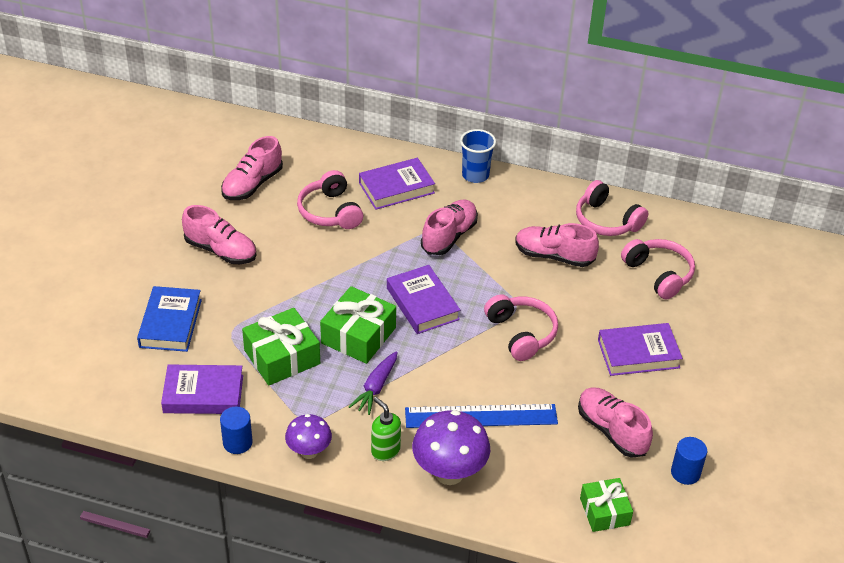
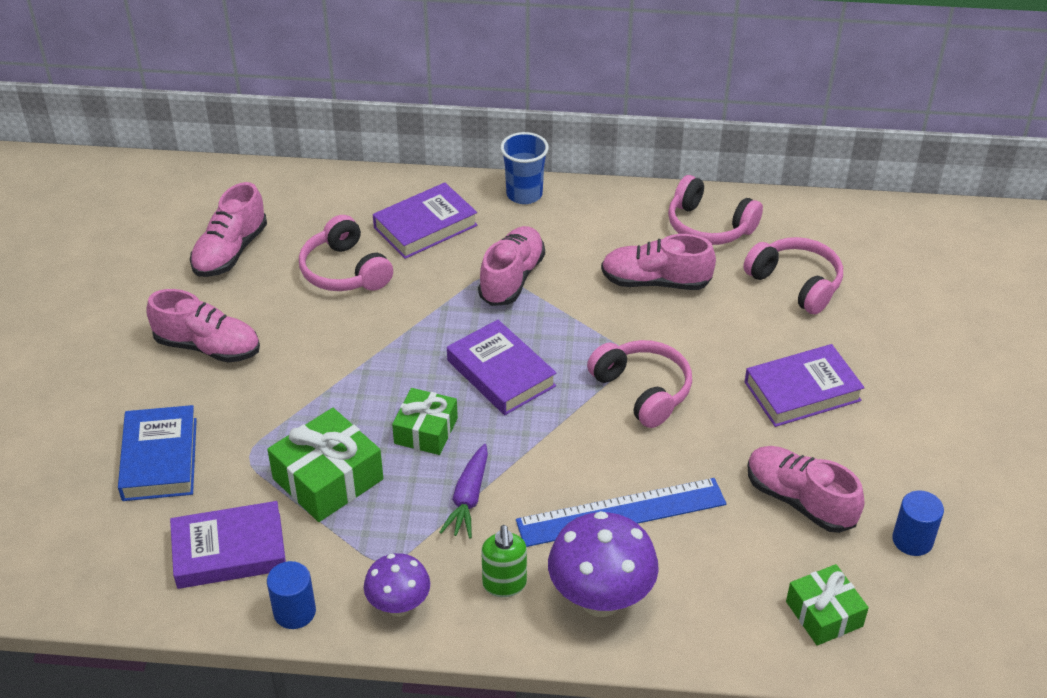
camera: 10 degrees left, 0 degrees up
(358, 335) = (426, 431): green gift -> green gift, size x0.66
(385, 450) = (504, 585): green soap dispenser -> green soap dispenser turned 135 degrees counterclockwise

